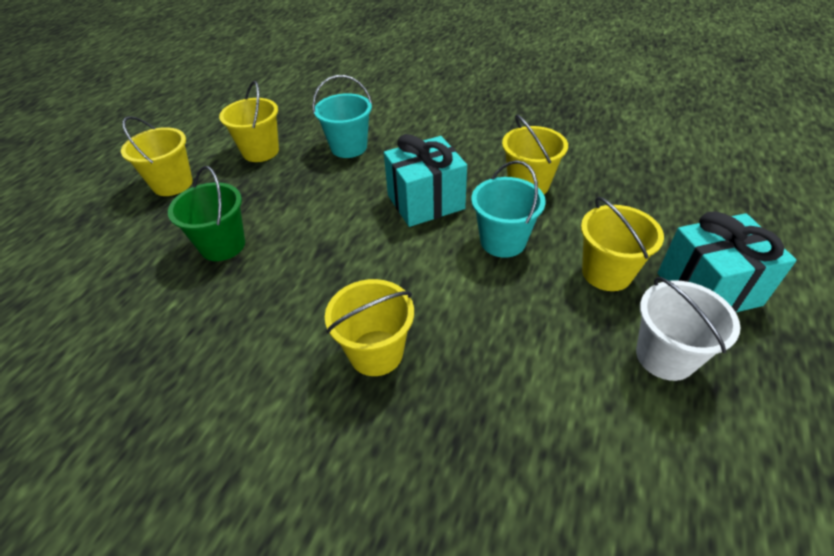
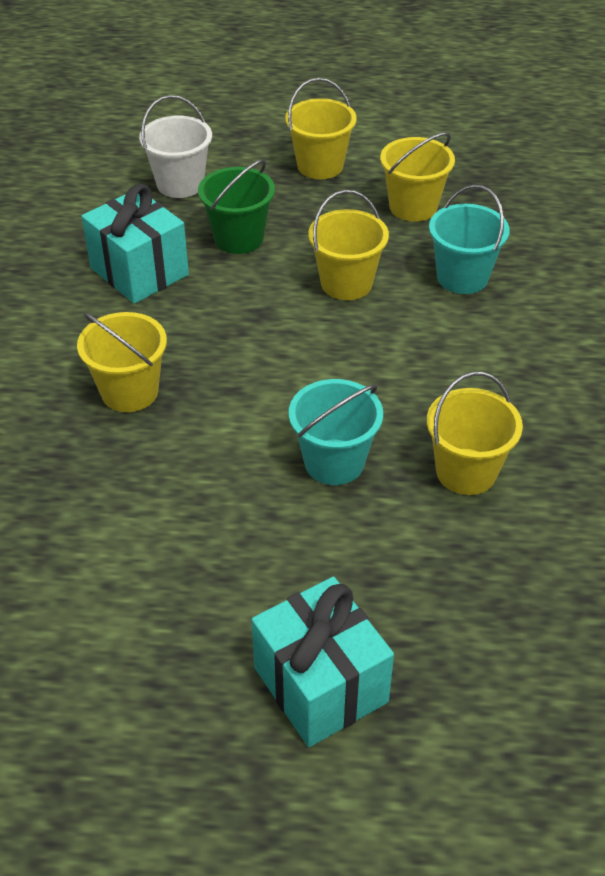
camera: 70 degrees right, 0 degrees up
(425, 202) = (380, 376): turquoise gift -> turquoise gift (139, 271)
(606, 273) = (313, 572): yellow bucket -> yellow bucket (346, 283)
(665, 356) = (189, 635): white bucket -> white bucket (180, 184)

